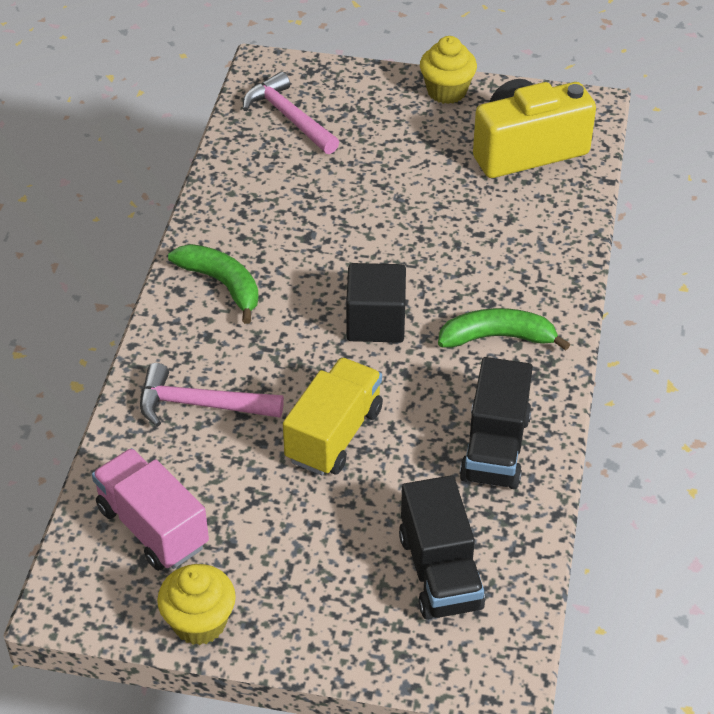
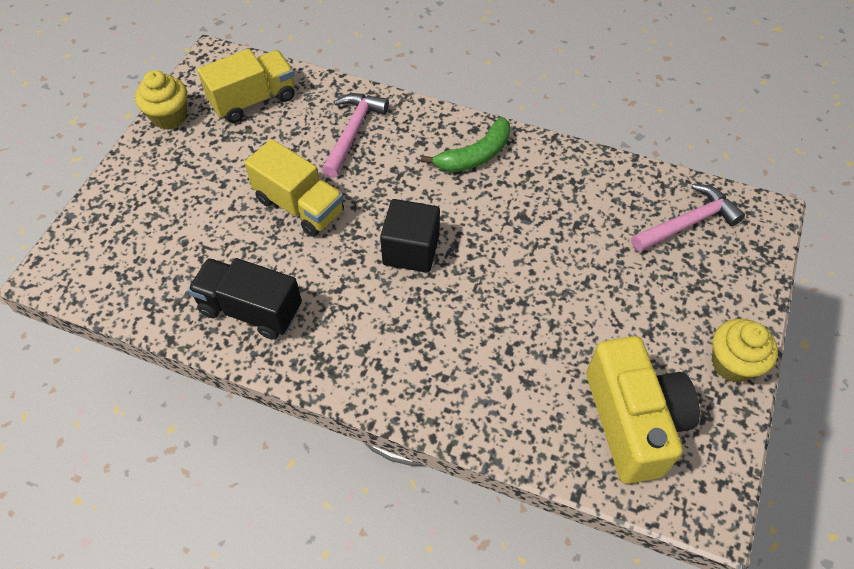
camera: 100 degrees right, 10 degrees up
(152, 527) = (253, 100): pink truck -> yellow truck
(440, 572) = (150, 251): black truck -> none
(497, 337) = (372, 337): green banana -> none

